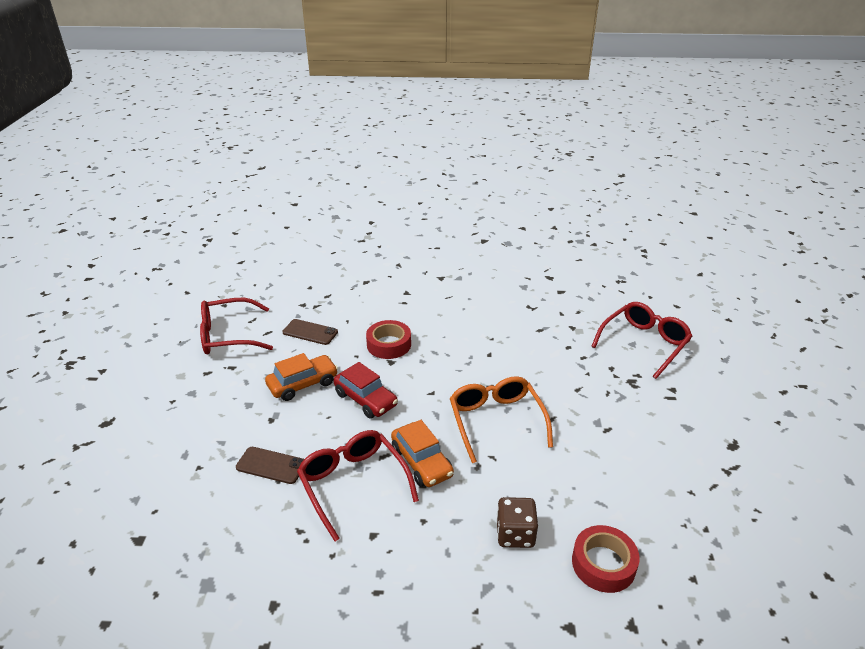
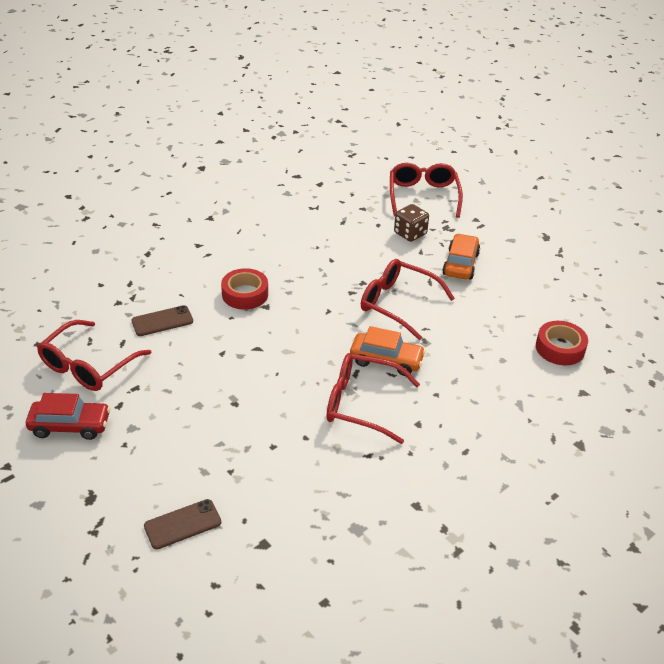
camera: 45 degrees left, 5 degrees up
(271, 465) = (285, 432): brown phone -> brown phone (182, 524)
(303, 384) = (220, 363): orange car -> orange car (460, 264)
(365, 399) = (287, 344): red car -> red car (70, 426)
(496, 421) = (397, 304): orange glasses -> red glasses
(515, 534) = (497, 365): brown dice -> brown dice (410, 233)

